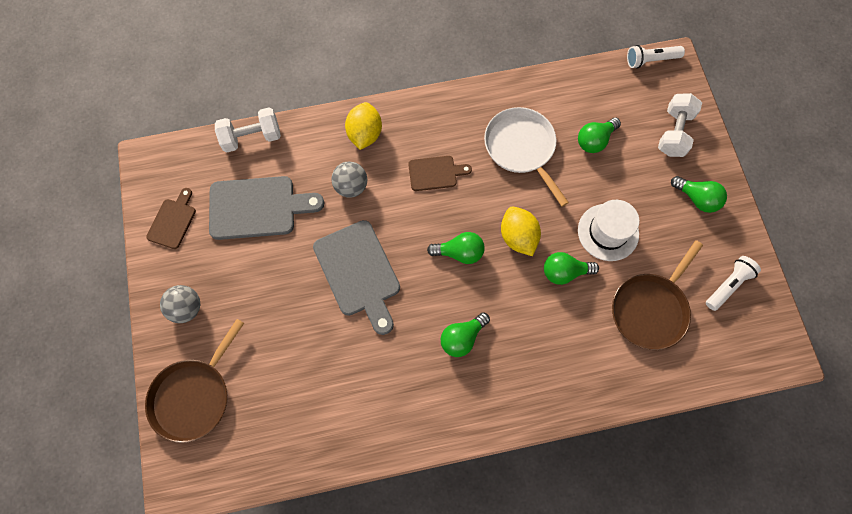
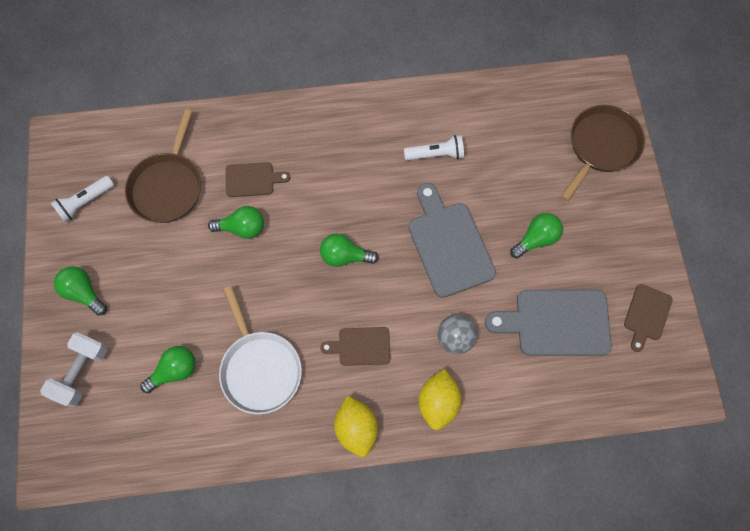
camera: 175 degrees left, 0 degrees up
(186, 308) = (619, 224): grey ball -> none
(252, 137) = (570, 409): white dumbbell -> none
(462, 338) = (352, 175): green light bulb -> green light bulb (536, 239)
(518, 237) = (282, 267): yellow lemon -> yellow lemon (356, 428)
(565, 324) = (253, 179): none -> brown cutting board
(608, 232) = (188, 264): white hat -> none
(650, 309) = (168, 186): brown pan -> brown pan turned 150 degrees clockwise
(651, 60) = (76, 475): white flashlight -> white flashlight (435, 154)

